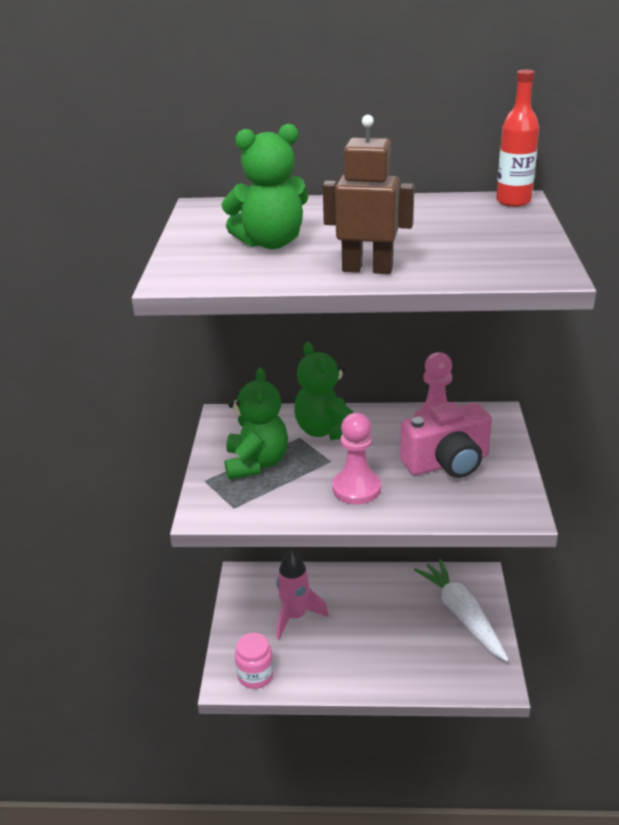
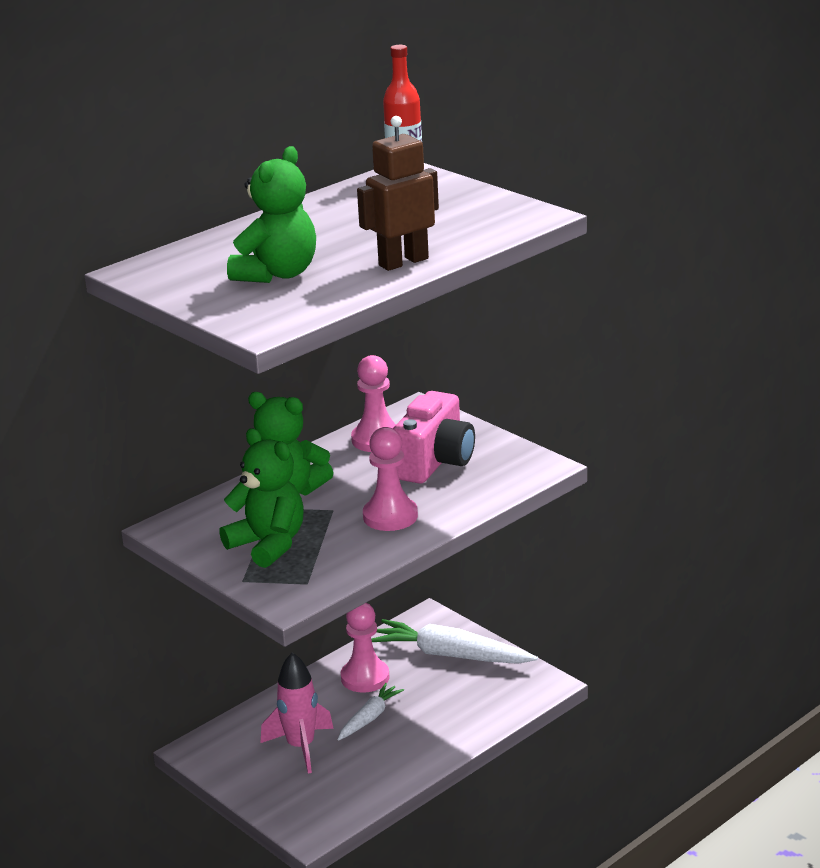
camera: 45 degrees left, 5 degrees down
(255, 675) = (330, 810): pink jar -> none
(357, 625) = (369, 718): none -> white carrot
(390, 594) = (365, 677): none -> pink pawn

